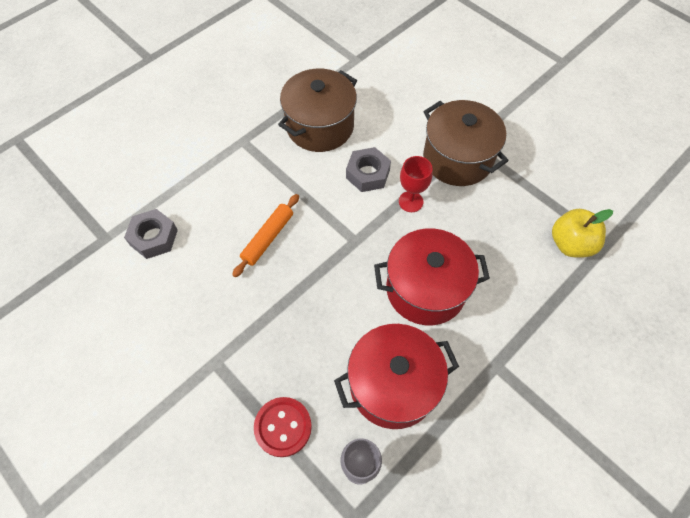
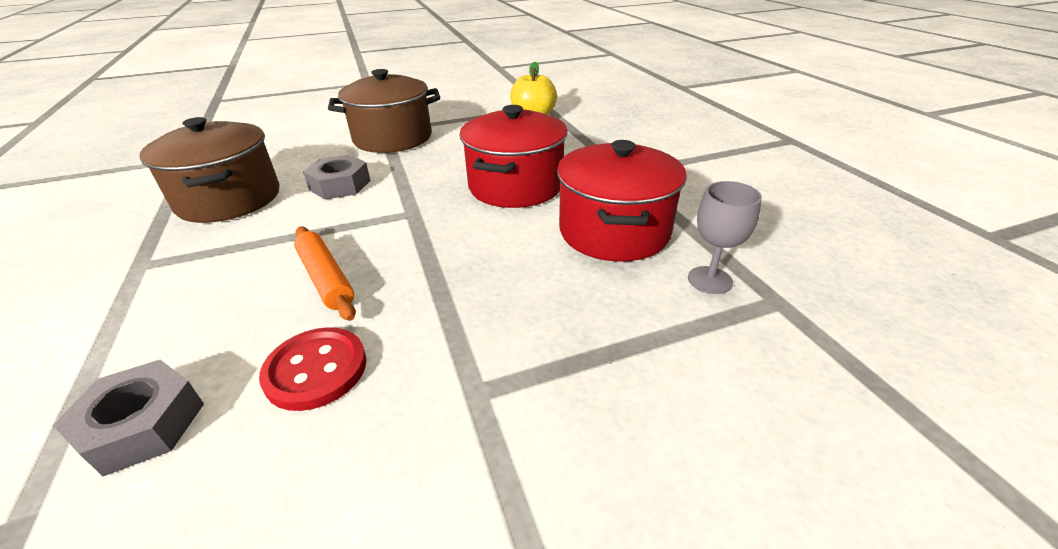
camera: 65 degrees left, 25 degrees down
(283, 427) = (629, 336): red button -> red button (316, 370)
(410, 201) = (407, 170): red goblet -> none

